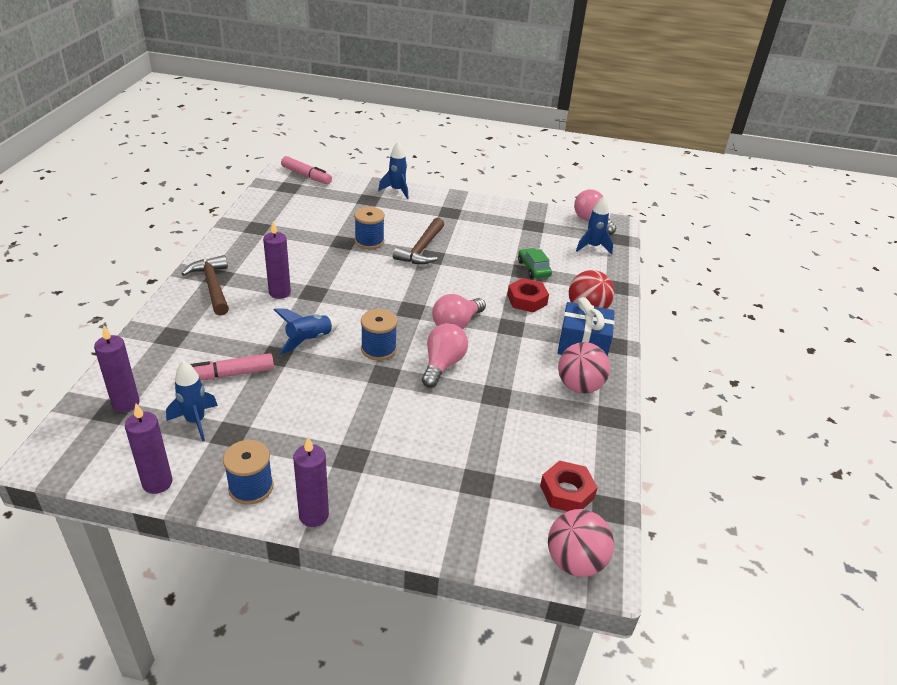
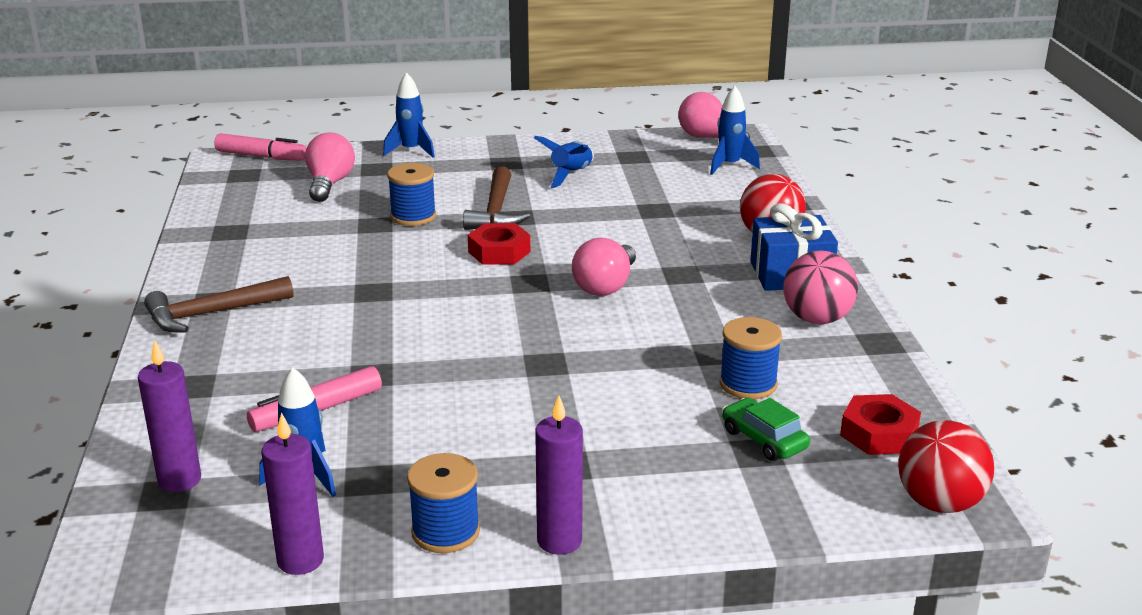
camera: 15 degrees left, 10 degrees down
(212, 286) = (212, 313): brown hammer -> brown hammer turned 75 degrees counterclockwise
(279, 293) = (322, 301): purple candle -> none
(309, 340) = (407, 347): blue rocket -> blue rocket (571, 175)
(378, 349) = (516, 336): blue spool -> blue spool (748, 384)
(442, 365) = (618, 334): pink light bulb -> pink light bulb (329, 184)
(527, 300) = (682, 240): red nut -> red nut (499, 252)
(533, 269) = (667, 204): green car -> green car (764, 439)
(575, 561) = (939, 503): pink ball -> red ball

